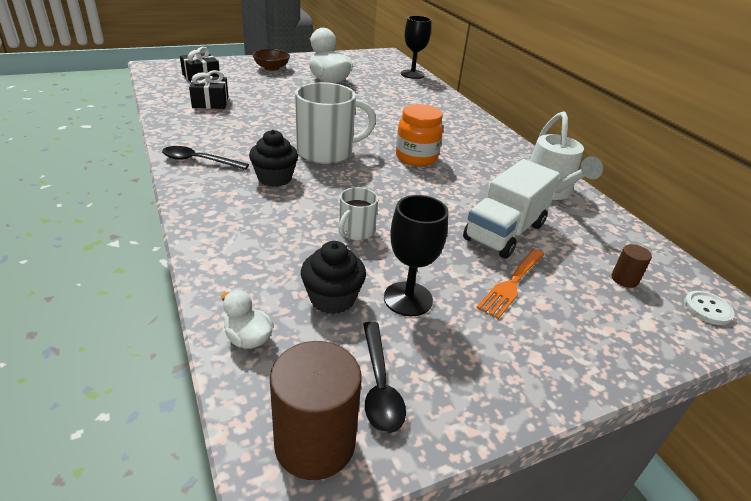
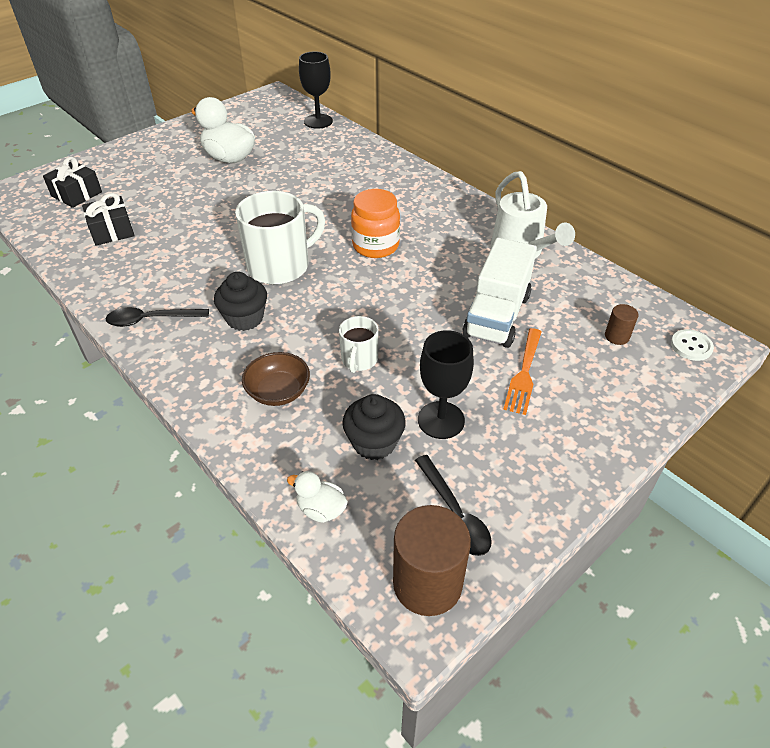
camera: 15 degrees left, 10 degrees up
(271, 68) = (152, 155): brown bowl -> brown bowl (278, 392)

